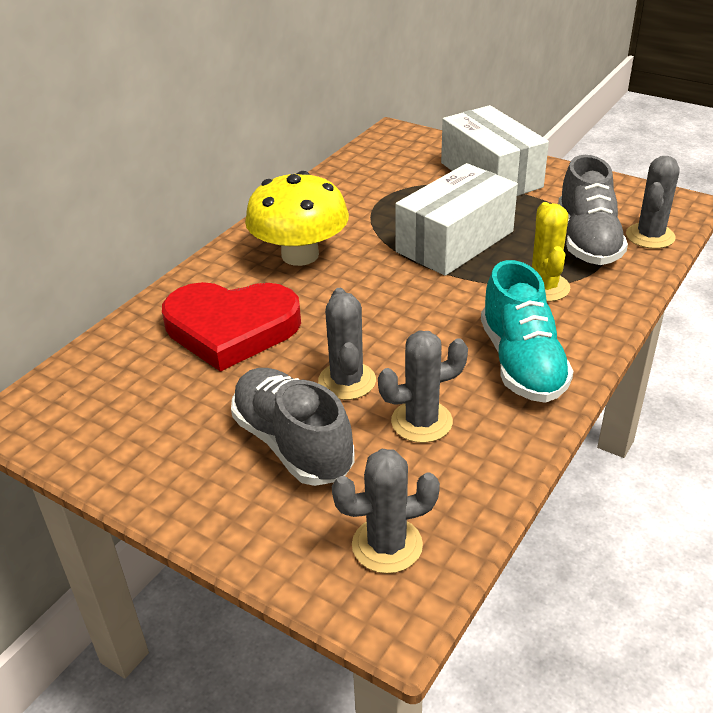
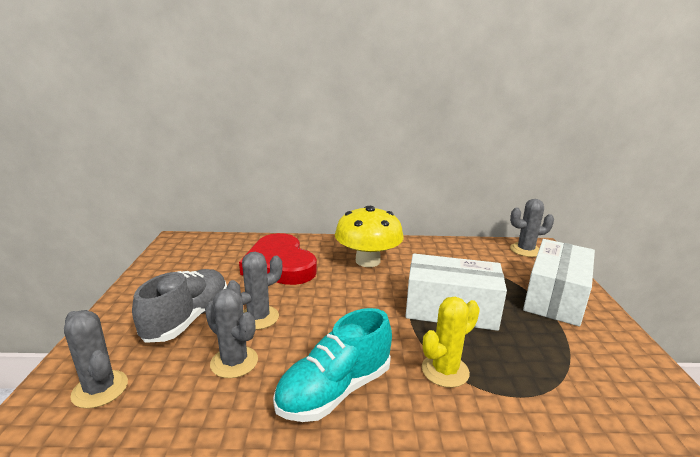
camera: 55 degrees right, 15 degrees down
(587, 240) = (541, 375): grey shoe -> none
(650, 236) = (606, 416): grey cactus -> grey cactus (525, 250)

